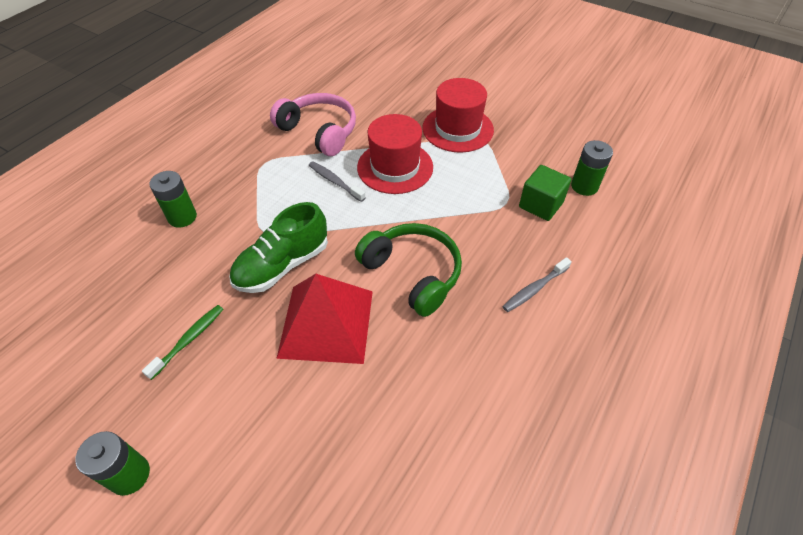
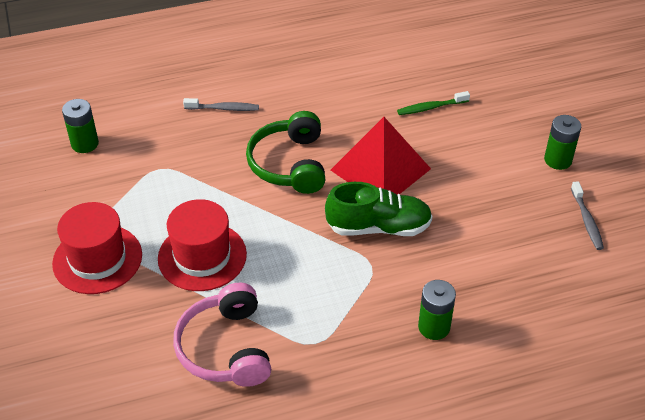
camera: 140 degrees left, 5 degrees down
(189, 340) = (484, 214): green toothbrush -> green toothbrush (431, 107)
(335, 181) = (269, 276): grey toothbrush -> grey toothbrush (587, 220)
(541, 205) = (137, 151): green cube -> none

